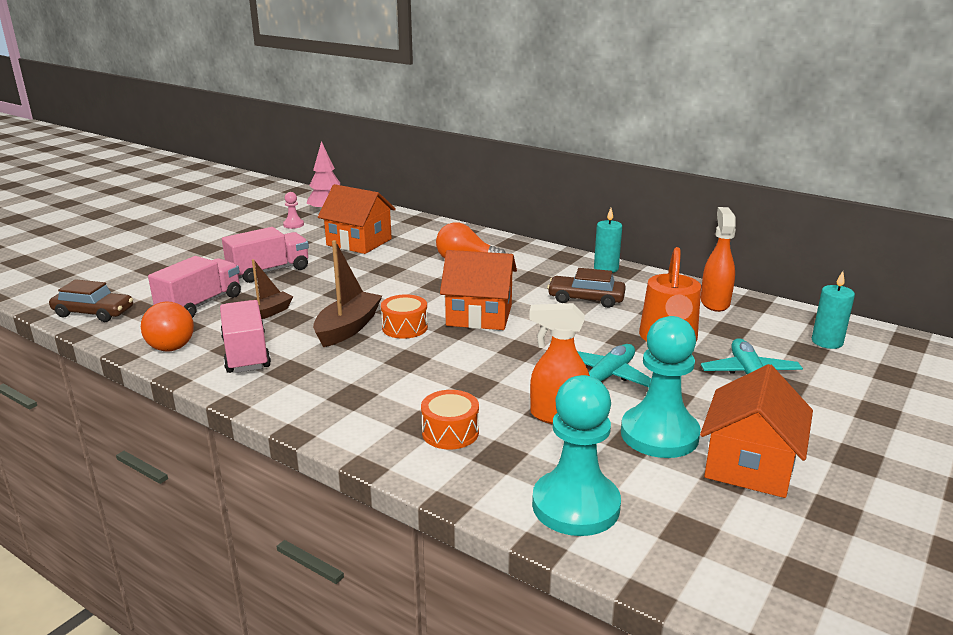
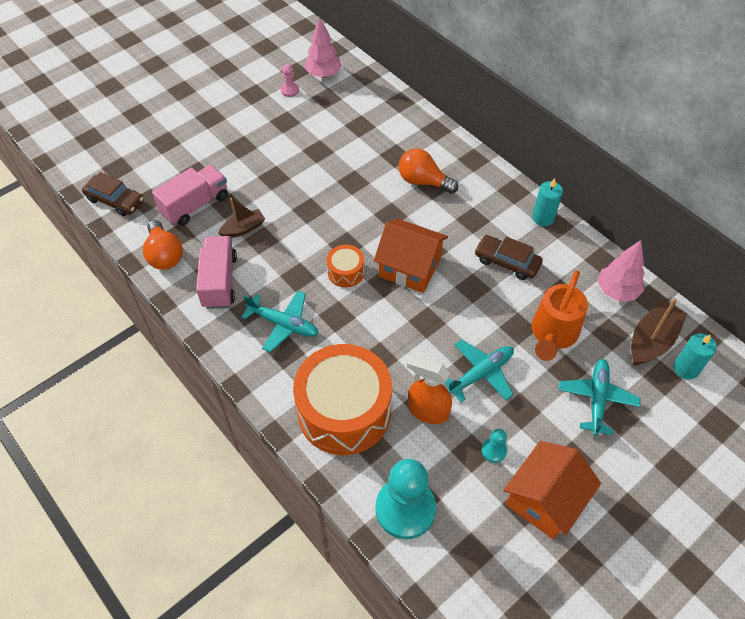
camera: 15 degrees right, 30 degrees up
(269, 271) = (256, 165): pink truck -> none
(341, 375) = (283, 324): none -> turquoise plane
(348, 328) = (301, 263): brown boat -> brown boat (652, 340)
(359, 242) = (340, 131): orange house -> none
(450, 432) = (344, 411): orange drum -> orange drum, size x2.25
(659, 434) = (494, 450): turquoise pawn -> turquoise pawn, size x0.44
(714, 302) = (616, 291): orange spray bottle -> pink tree

